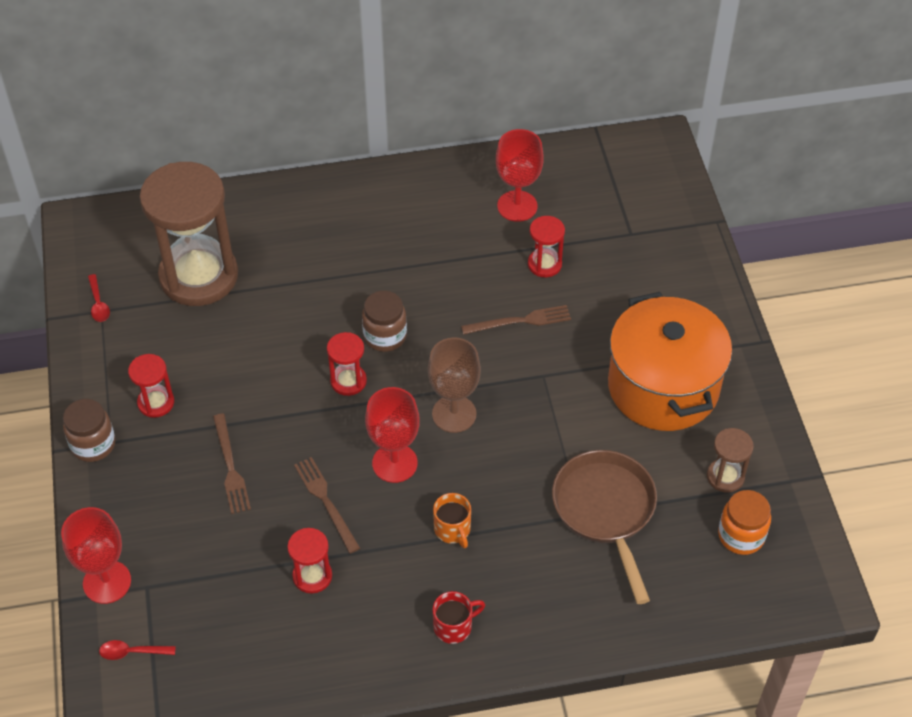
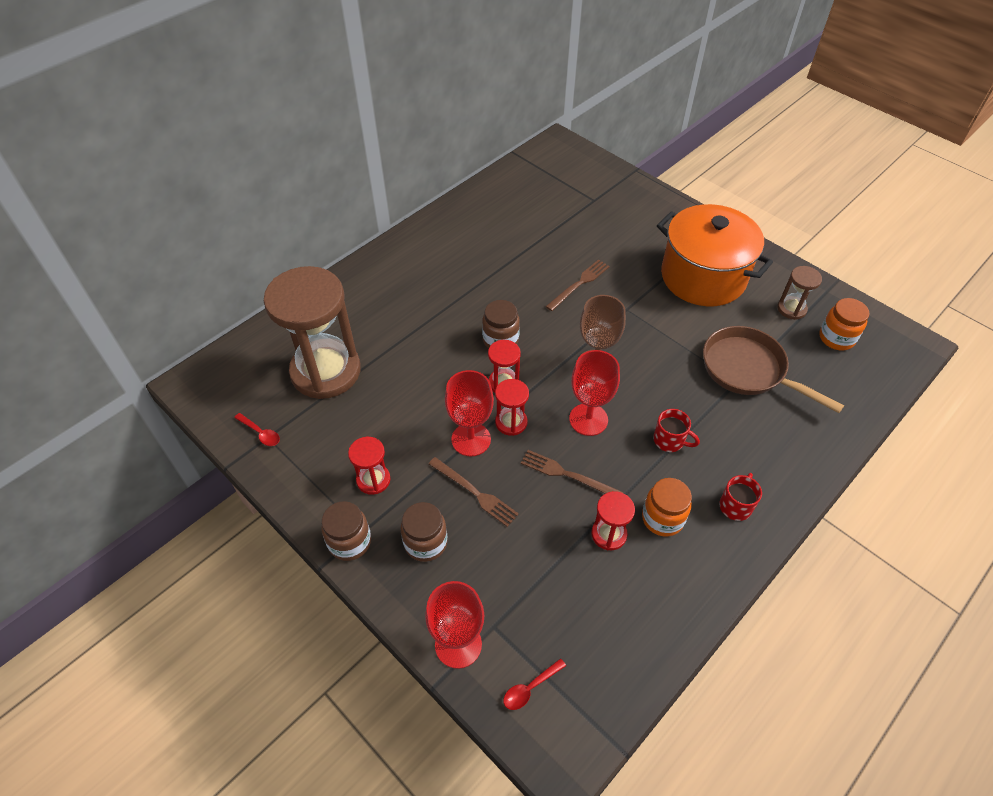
camera: 35 degrees left, 0 degrees up
(152, 484) = (425, 543): none -> brown jar
(374, 594) = (662, 518): none -> orange jar
(453, 530) = (670, 440): orange mug -> red mug
(517, 206) = (509, 217): red goblet -> red goblet (471, 439)
(544, 264) = (560, 243): red hourglass -> red hourglass (511, 422)

